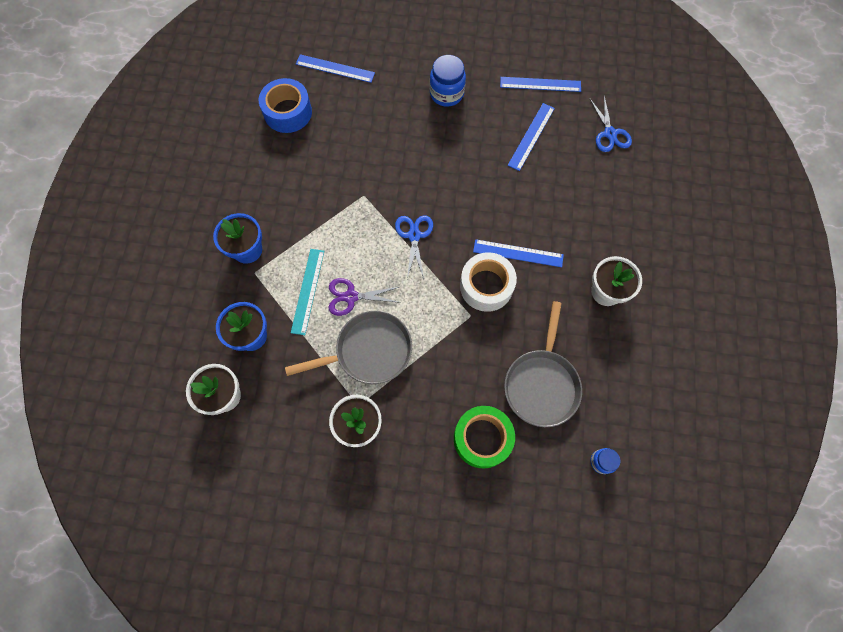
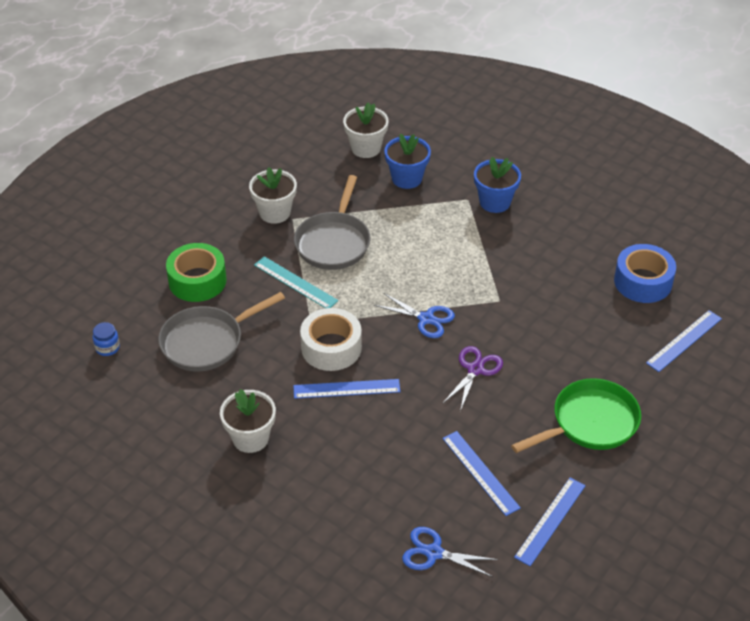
camera: 120 degrees right, 25 degrees down
(307, 291) = (423, 225): turquoise ruler -> turquoise ruler (295, 282)
(351, 297) = (395, 251): purple scissors -> purple scissors (475, 370)
(446, 94) = (590, 423): blue jar -> green pan
(518, 253) = (346, 389): blue ruler -> blue ruler turned 45 degrees clockwise
(541, 384) = (207, 342): grey pan -> grey pan turned 75 degrees counterclockwise

